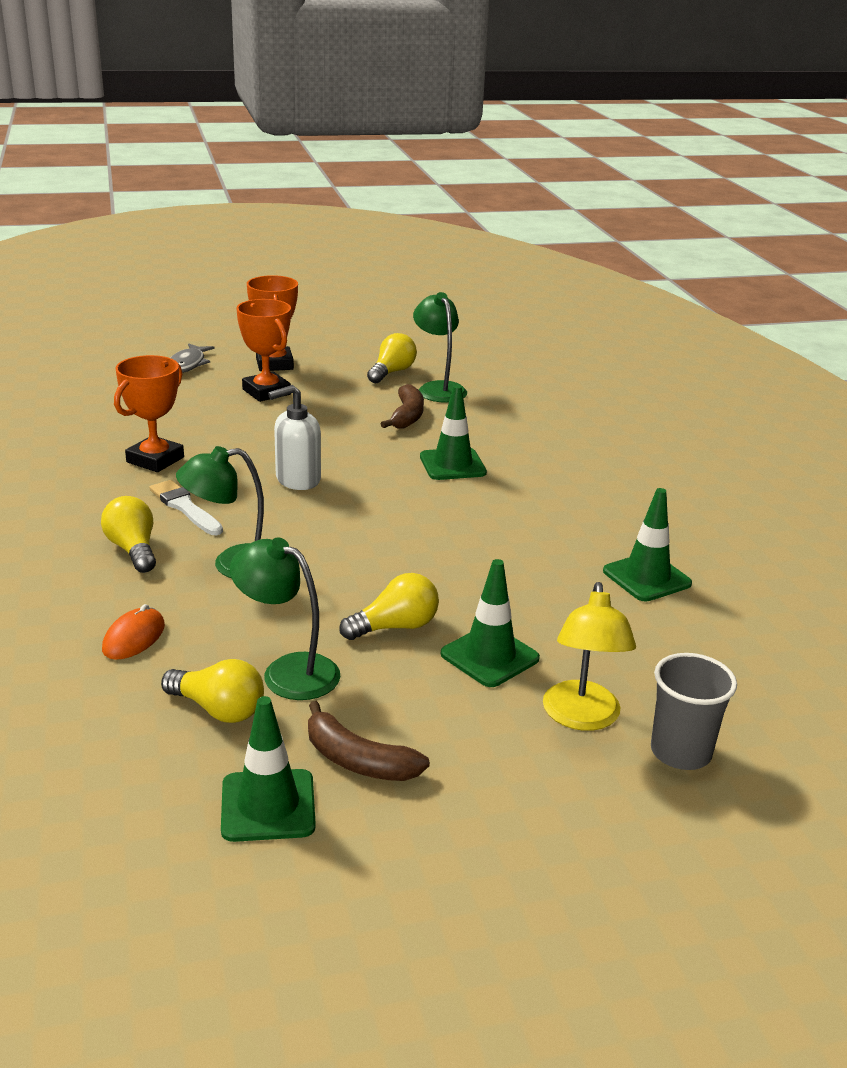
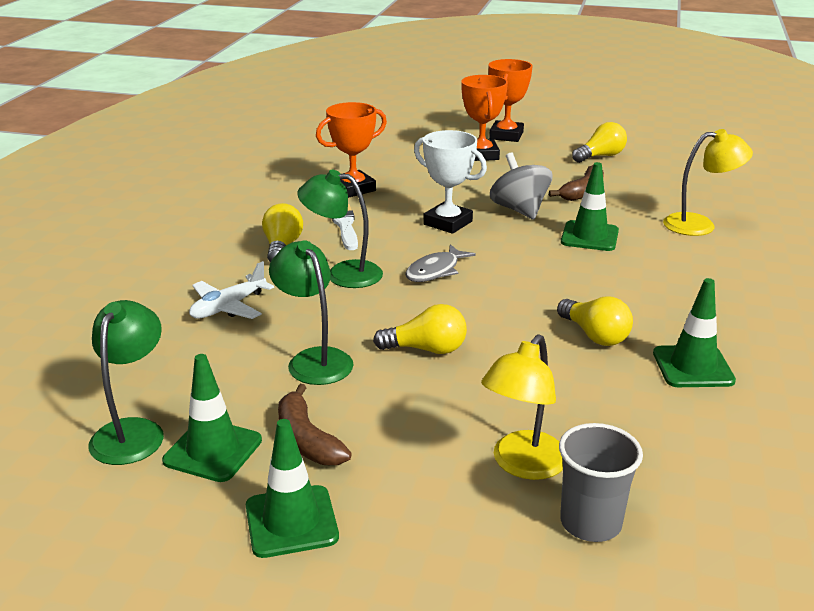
camera: 30 degrees right, 0 degrees up
(134, 638) = (228, 307): orange mouse -> white plane
(188, 364) = (438, 126): grey fish -> grey fish (435, 271)
(218, 709) = (240, 372): yellow light bulb -> yellow light bulb (595, 335)
(297, 479) = (448, 223): white soap dispenser -> white trophy
(360, 449) = (519, 210): none -> grey spinning top
(438, 388) = (631, 175): green lamp -> green lamp (133, 431)
(489, 656) = (485, 393): green traffic cone -> green traffic cone (291, 521)
(542, 431) = (699, 225): none -> yellow lamp

